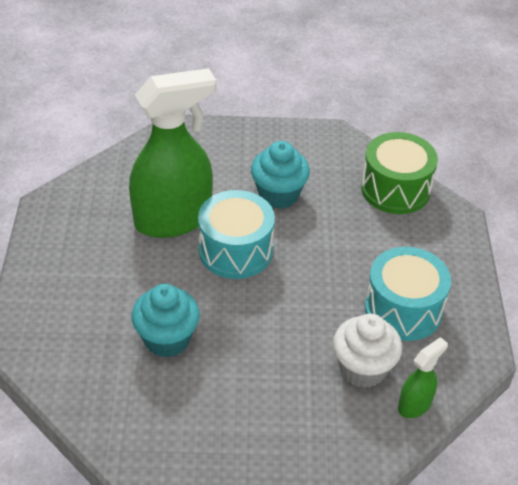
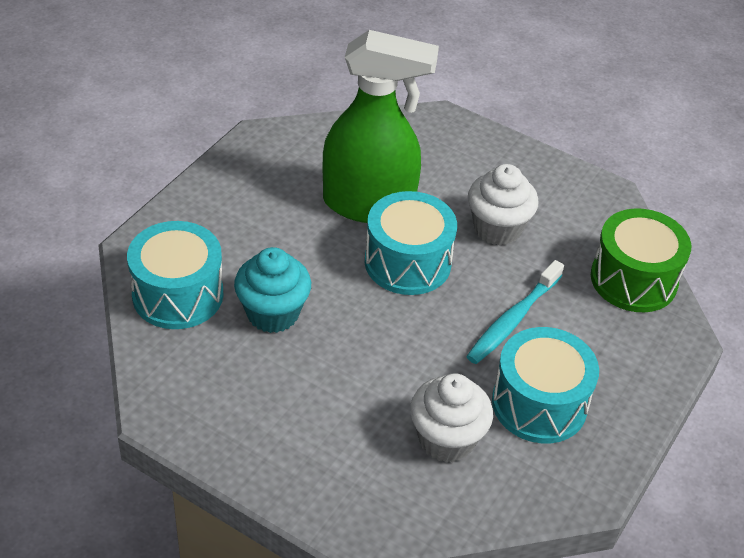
camera: 30 degrees right, 0 degrees up
(81, 362) = (178, 294): none -> turquoise drum
(278, 195) = (497, 228): turquoise cupcake -> white cupcake
(340, 257) = (513, 320): none -> turquoise toothbrush
(415, 405) = (473, 502): green spray bottle -> none

